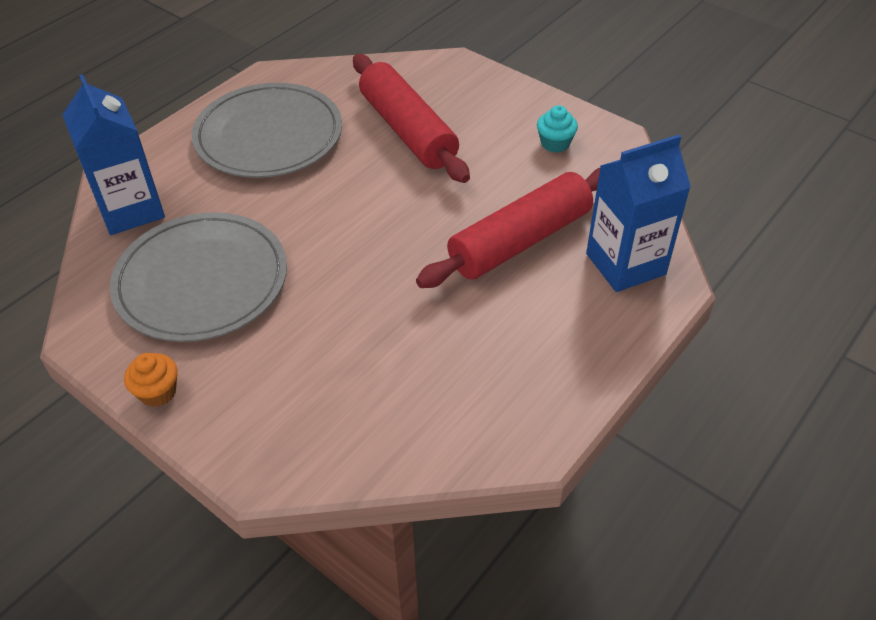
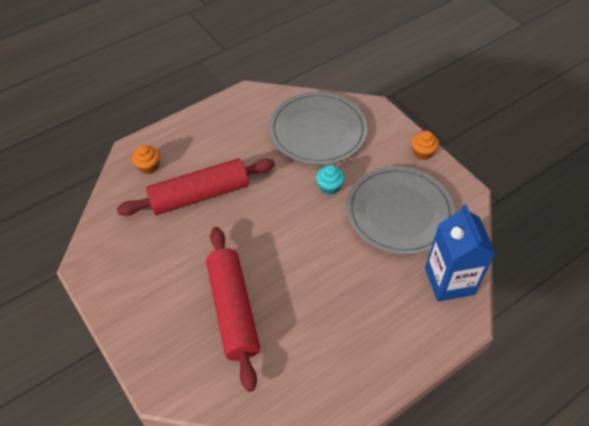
camera: 165 degrees left, 5 degrees up
(268, 135) = (343, 333): grey plate -> grey plate (318, 131)
(555, 143) = (132, 268): turquoise cupcake -> turquoise cupcake (329, 187)
(625, 264) = (148, 166): blue carton -> orange cupcake

